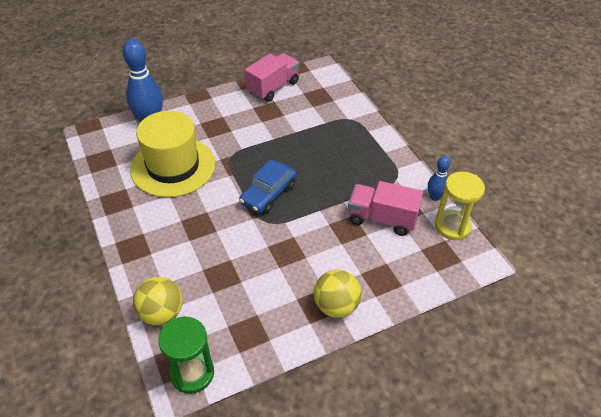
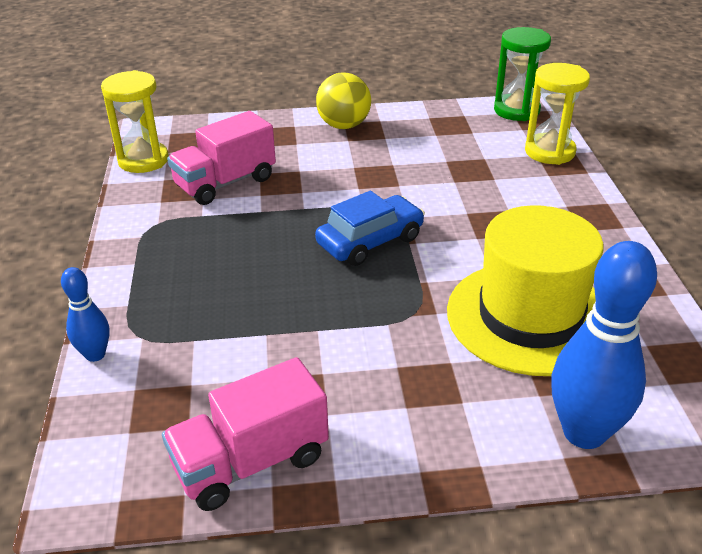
camera: 160 degrees left, 10 degrees down
(161, 313) = (549, 152): yellow ball -> yellow hourglass
(382, 219) = (225, 183): pink truck -> pink truck turned 105 degrees clockwise
(435, 197) = (128, 192): blue bowling pin -> blue bowling pin (95, 354)

